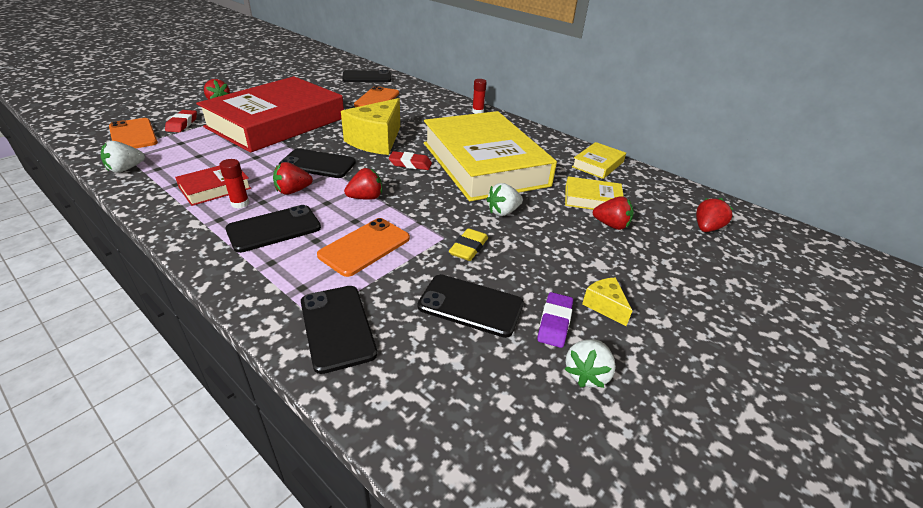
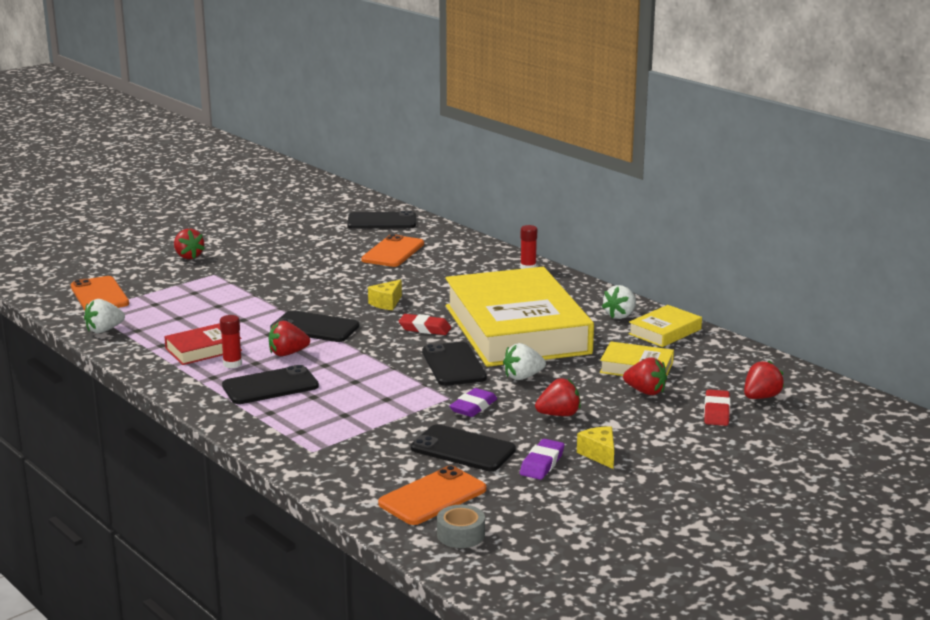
camera: 10 degrees right, 15 degrees down
(182, 124) = (151, 283): red eraser -> red eraser (716, 412)
(276, 122) = (263, 281): red book -> none
(337, 327) = (334, 458): black phone -> black phone (453, 365)
(365, 247) = (364, 403): orange phone -> orange phone (432, 496)
(366, 198) = (368, 361): red strawberry -> red strawberry (559, 415)
(376, 141) = (386, 303): yellow cheese -> yellow cheese, size x0.46
(468, 248) = (473, 407): yellow eraser -> purple eraser
(499, 458) = (460, 535): none -> grey tape
(586, 374) = (557, 496): white strawberry -> white strawberry (620, 315)

